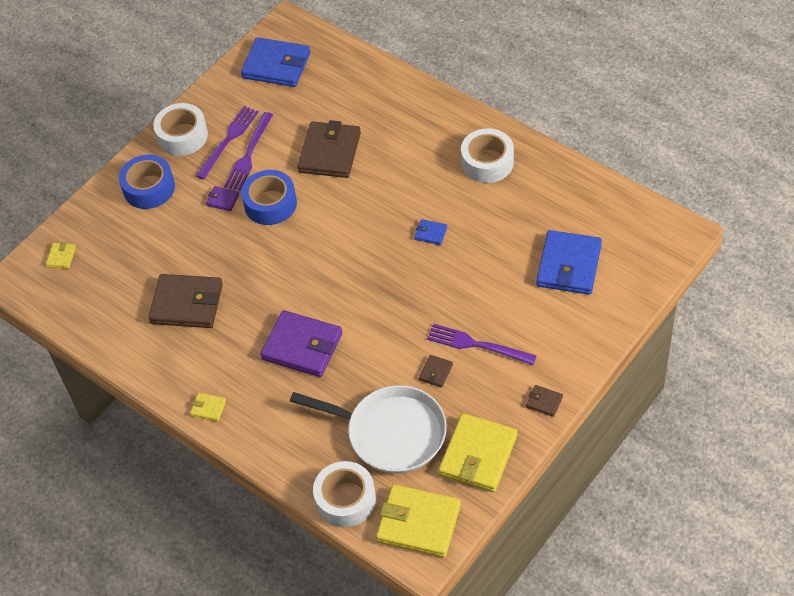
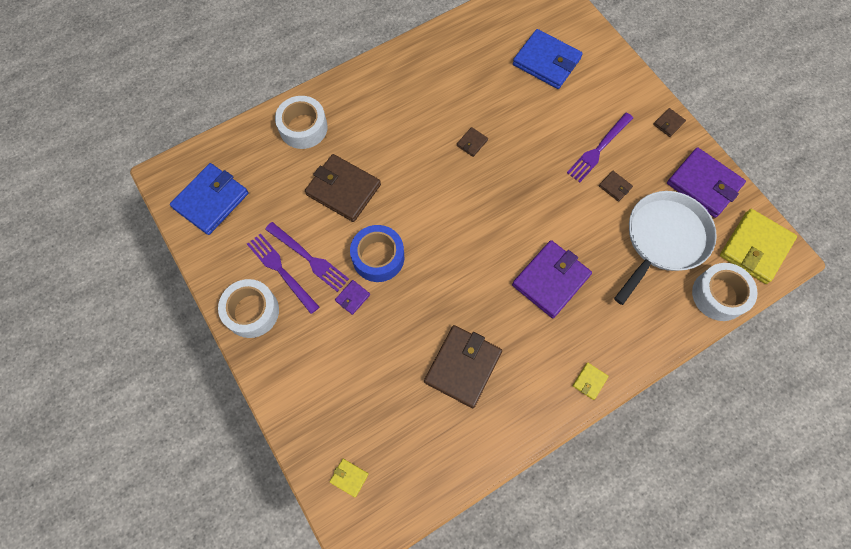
camera: 75 degrees left, 15 degrees up
(149, 188) = (302, 363): blue tape -> none
(430, 233) = (472, 143): blue wallet -> brown wallet
(478, 455) = (703, 184): yellow wallet -> purple wallet
(487, 162) = (417, 78): white tape -> white tape (303, 128)

